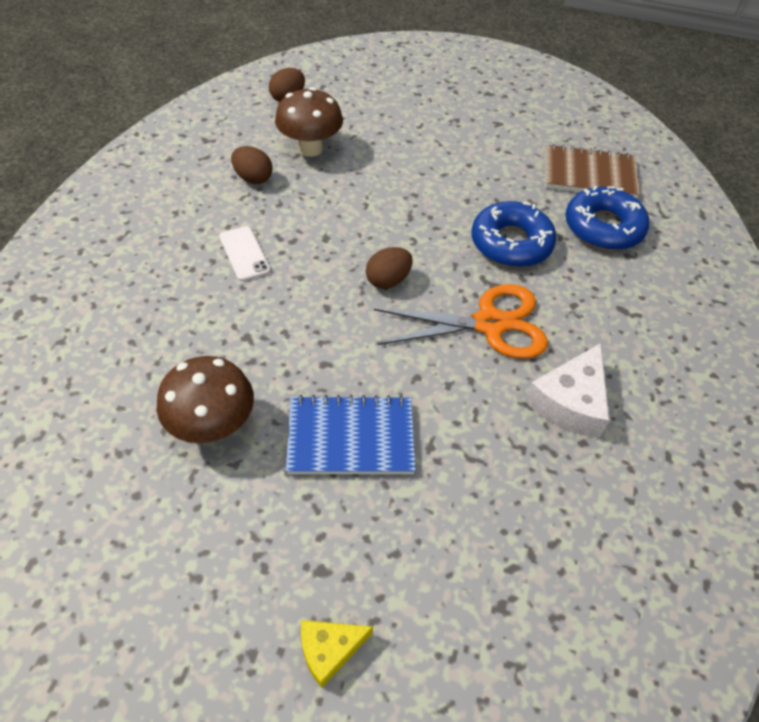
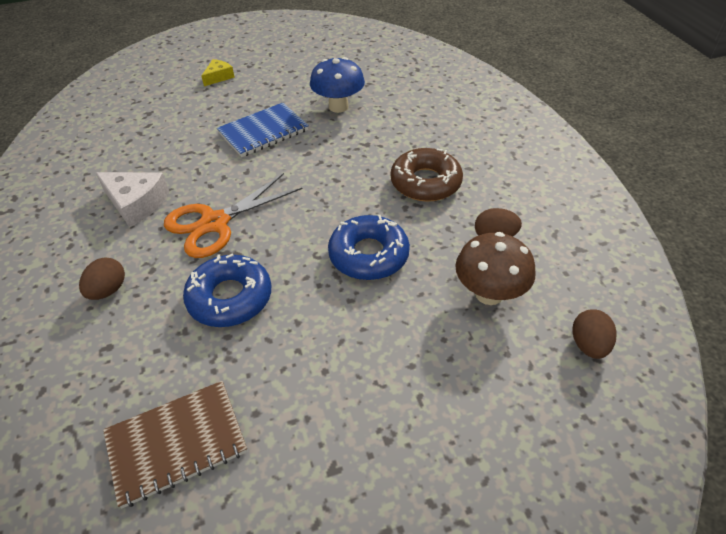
camera: 150 degrees right, 5 degrees down
(213, 426) = (338, 107): brown mushroom -> blue mushroom
(244, 253) = (425, 182): white phone -> brown donut
(388, 280) = (310, 215): brown egg -> brown egg (108, 290)
(570, 402) = (136, 203): white cheese -> white cheese turned 120 degrees clockwise
(603, 227) = (141, 368): blue donut -> blue donut (368, 255)

